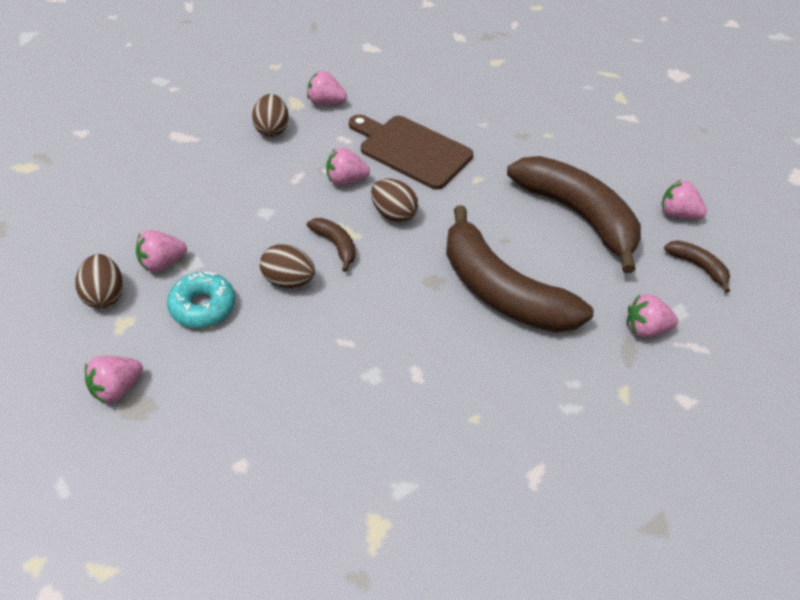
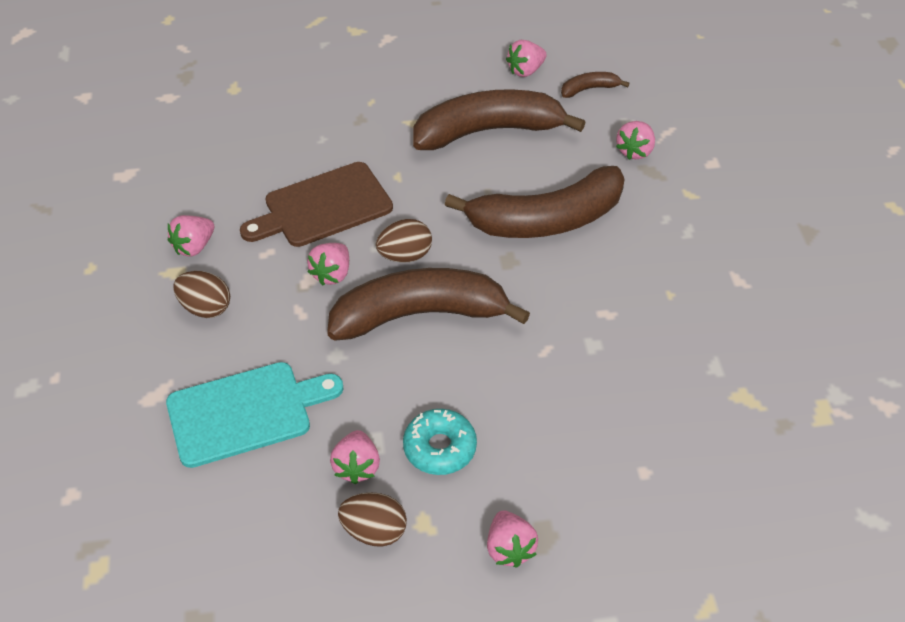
camera: 60 degrees left, 0 degrees up
(186, 185) = (245, 412): none -> turquoise cutting board
(288, 280) = (445, 367): brown egg -> none
(335, 245) = (420, 315): brown banana -> brown banana, size x2.35

